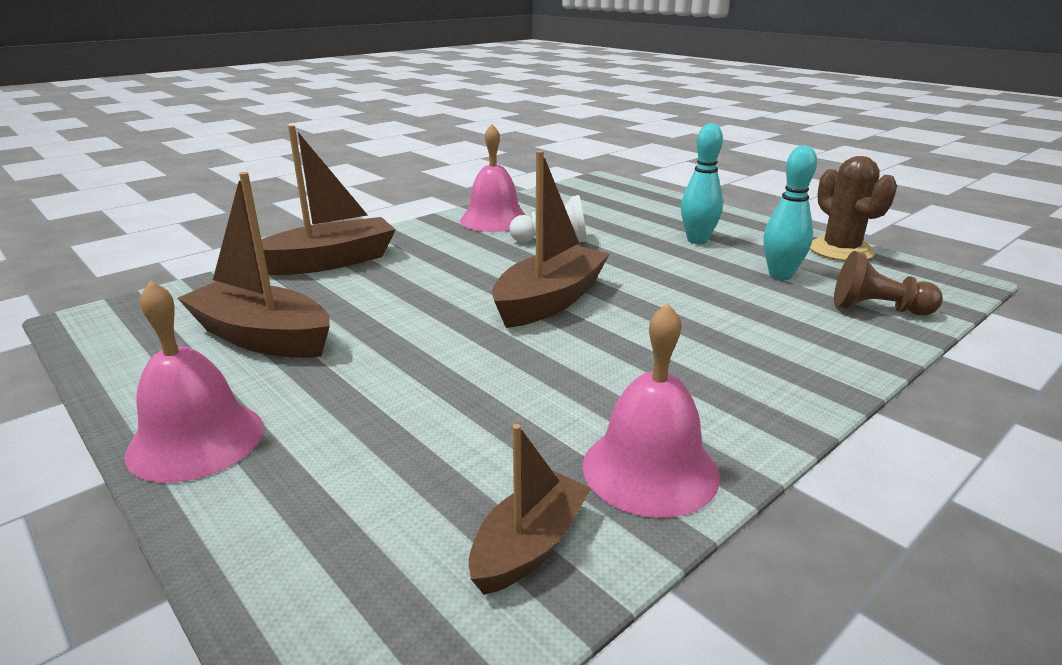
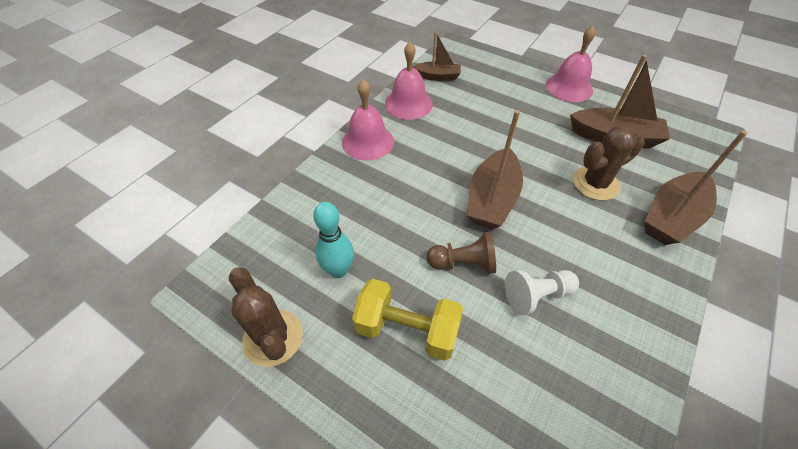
camera: 165 degrees right, 25 degrees up
(380, 295) = (595, 183): none -> brown cactus
(494, 220) = (620, 336): pink bell -> pink bell (368, 142)
(529, 546) = (437, 76): brown boat -> brown boat turned 105 degrees counterclockwise
(697, 240) = (407, 329): turquoise bowling pin -> yellow dumbbell
(877, 309) = (282, 233): brown pawn -> brown pawn (463, 263)

